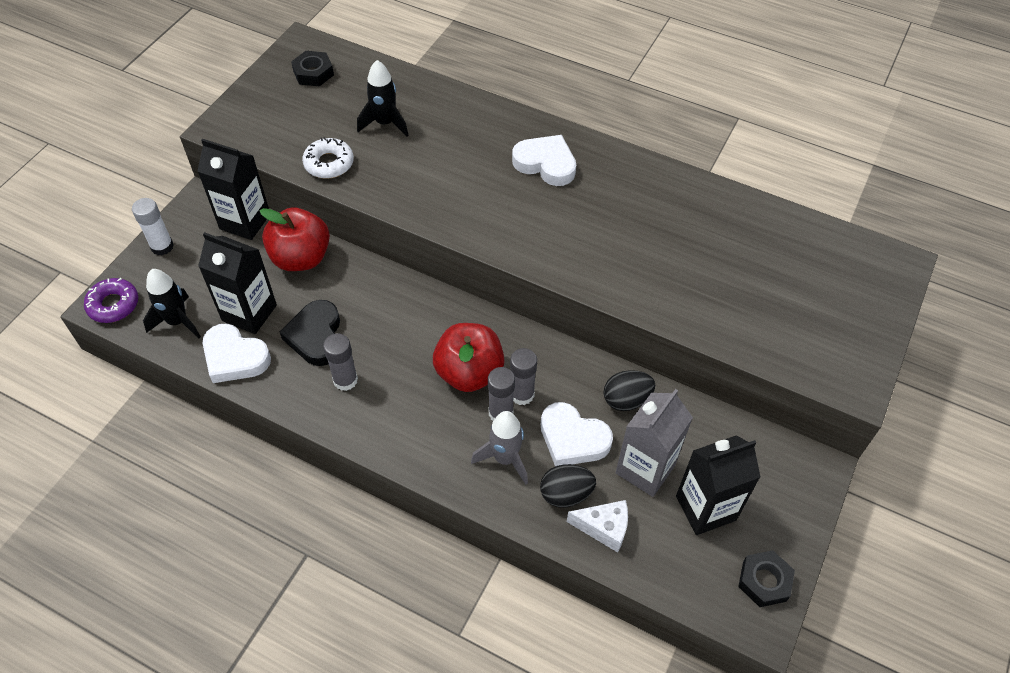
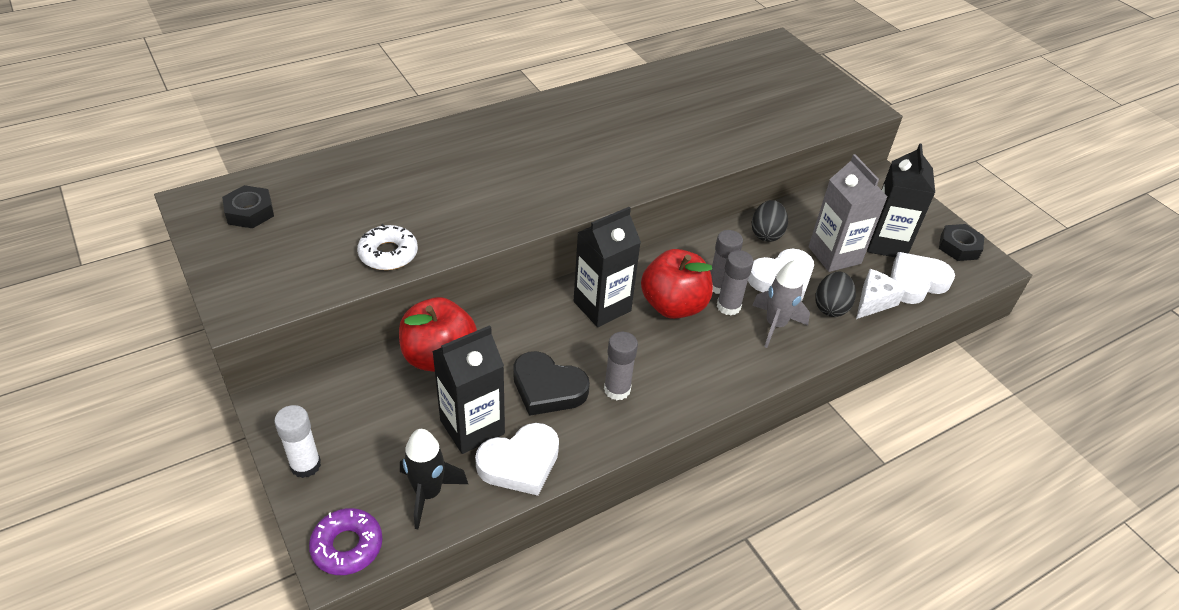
camera: 60 degrees left, 10 degrees down
(245, 221) = (345, 379): black carton -> black carton (602, 306)
(385, 123) = (379, 197): black rocket -> none
(546, 164) = (533, 134): white heart -> white heart (915, 282)

